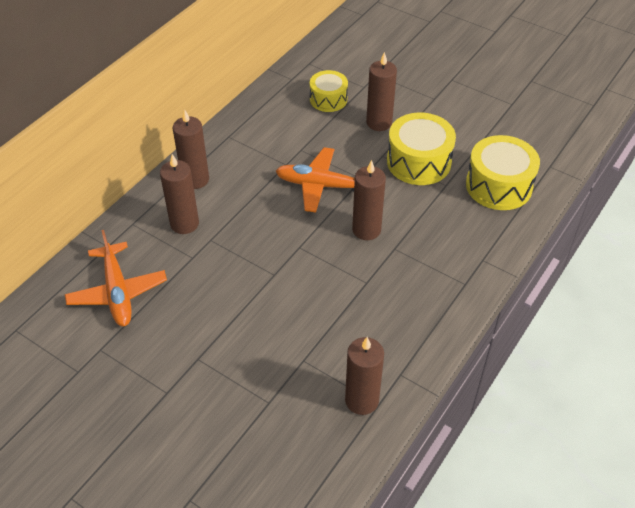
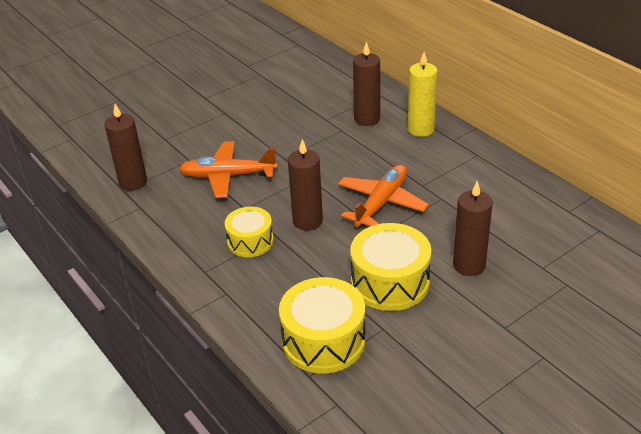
camera: 110 degrees right, 10 degrees down
(117, 292) = (309, 84): orange plane -> orange plane (227, 176)
(195, 179) = (421, 129): brown candle -> yellow candle
(328, 99) = (523, 233): yellow drum -> yellow drum (250, 241)

